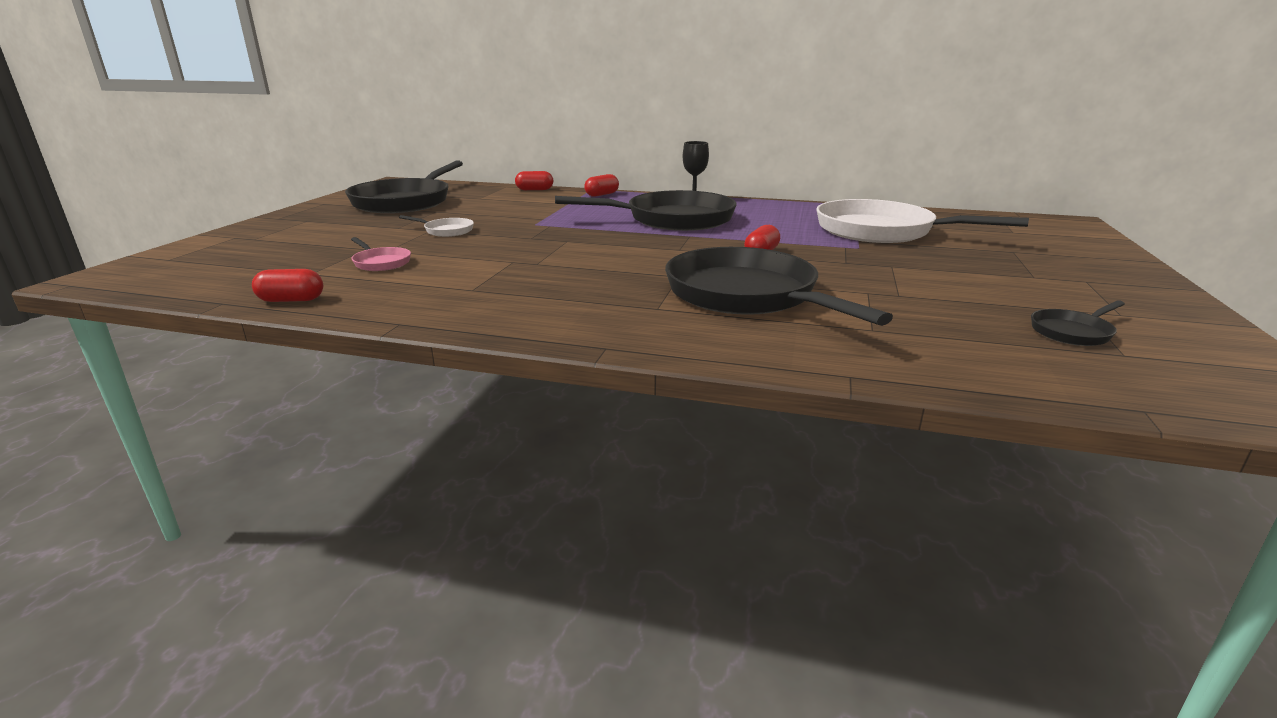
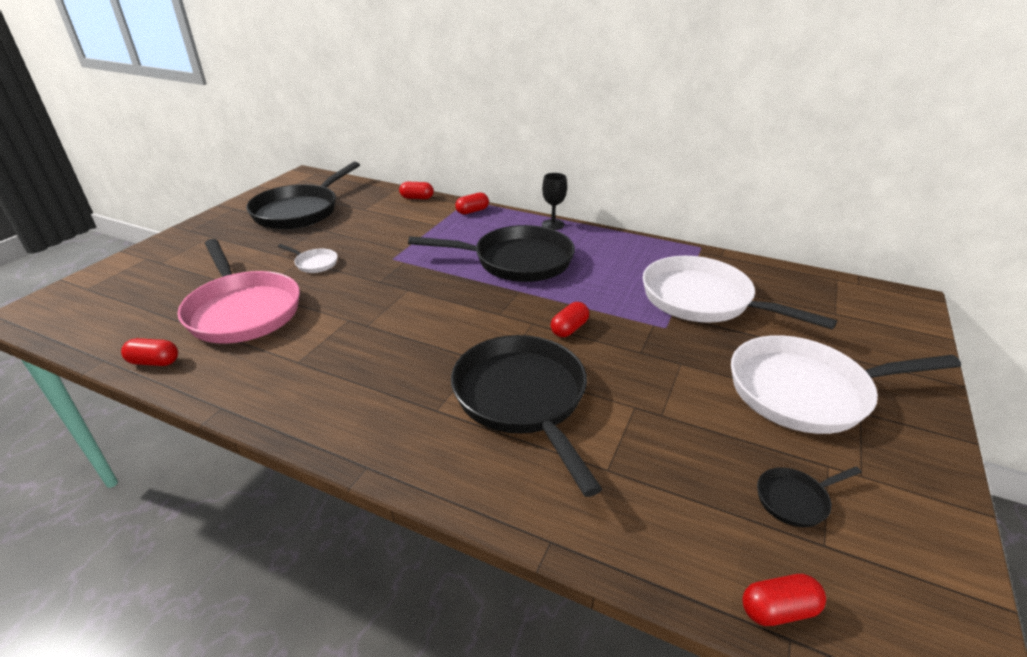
camera: 10 degrees right, 10 degrees up
(381, 263) = (242, 311): pink pan -> pink pan, size x2.37
(1026, 273) = (806, 391): none -> white pan
(1117, 395) = (778, 610): none -> red capsule

